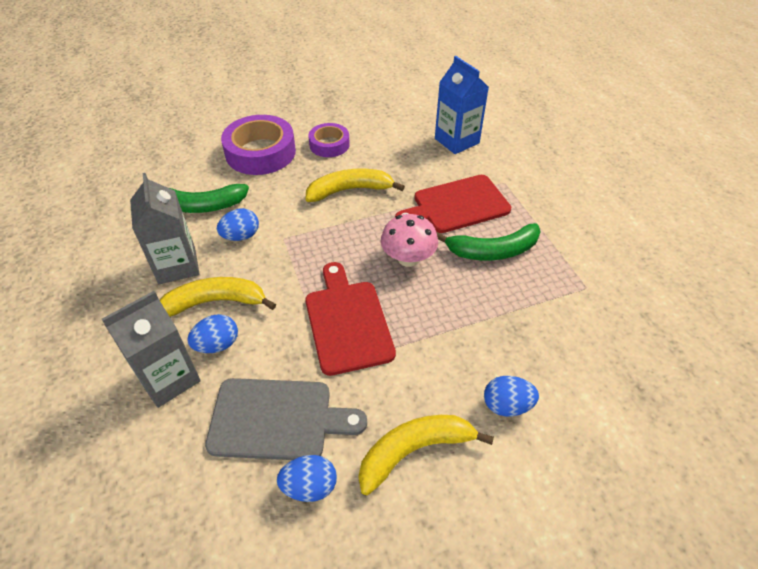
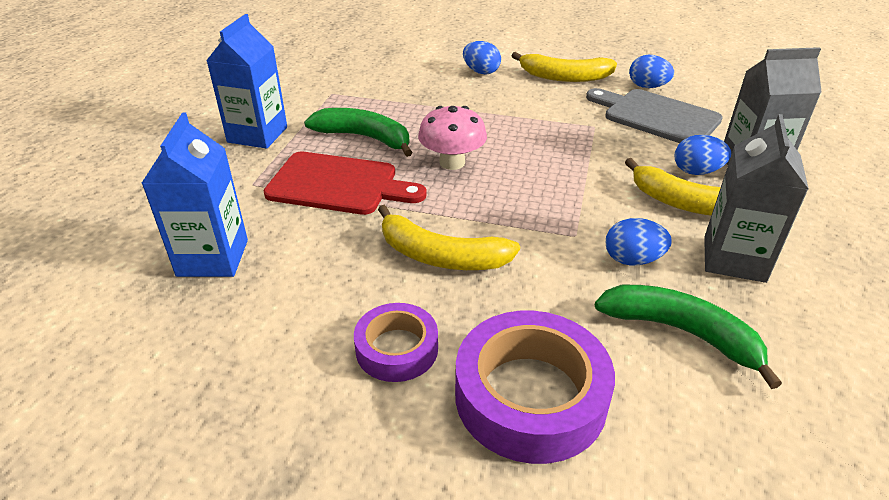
camera: 145 degrees left, 10 degrees down
(347, 322) = (558, 143): red cutting board -> none
(563, 216) = (257, 135): none -> blue carton

